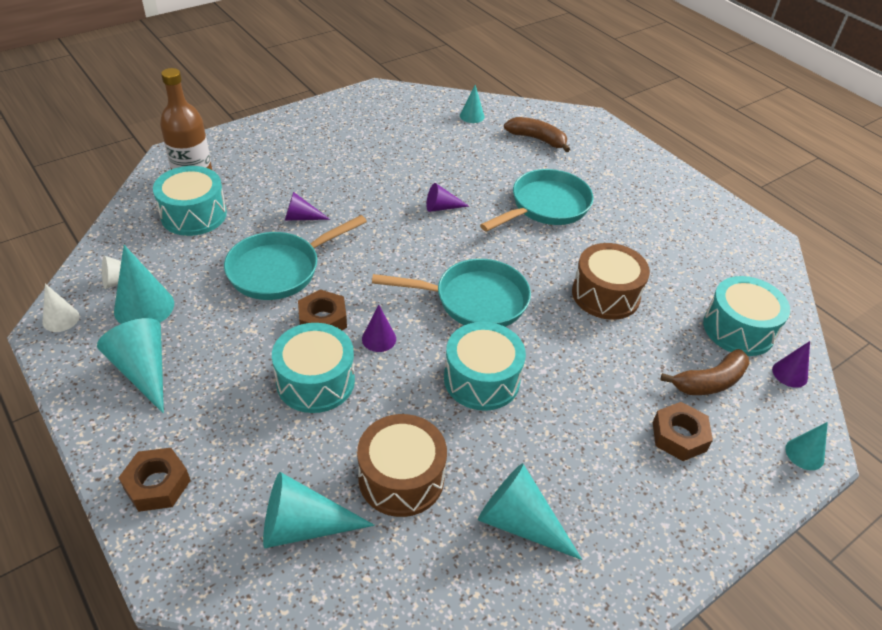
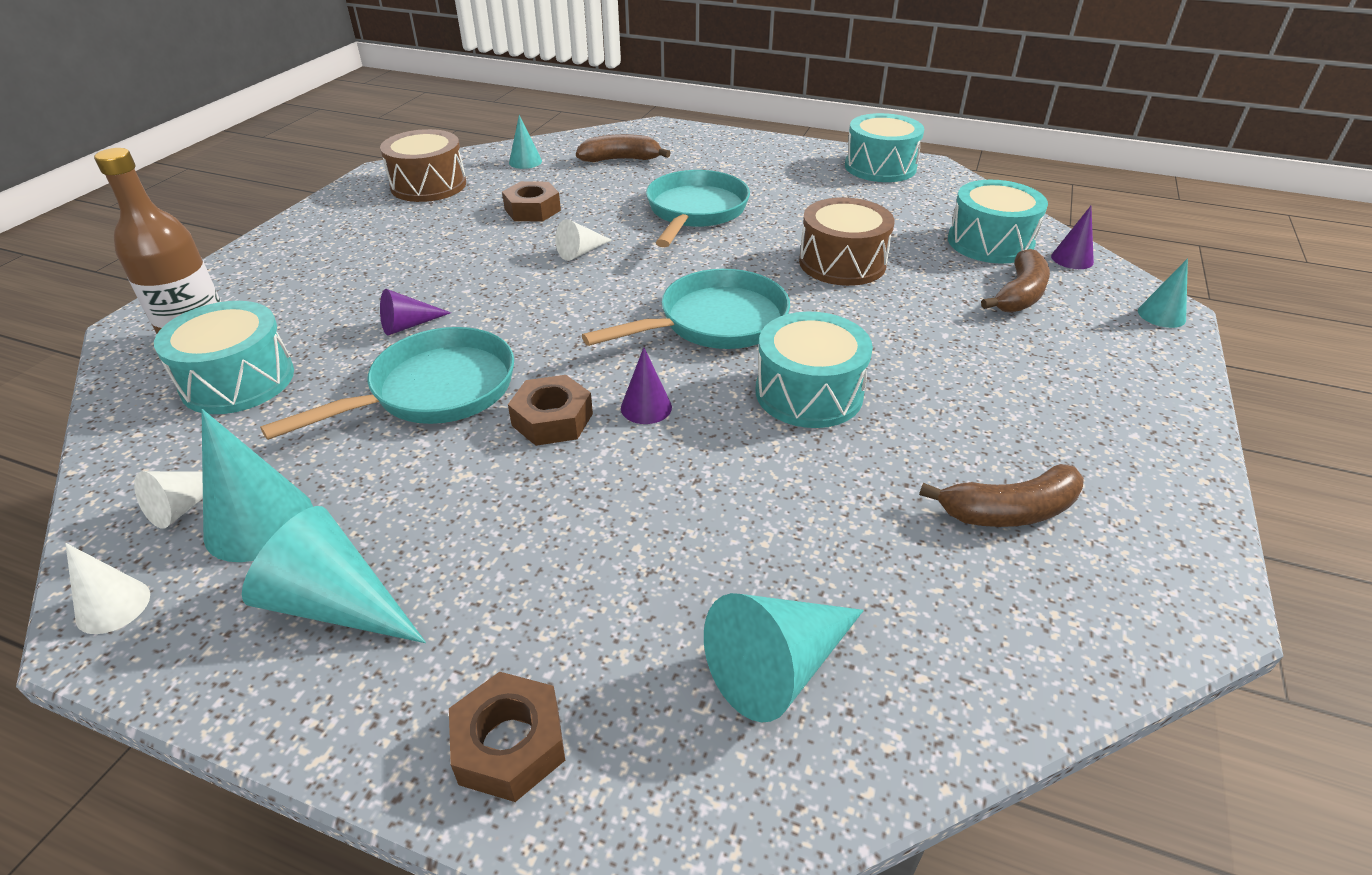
camera: 30 degrees left, 5 degrees down
(279, 269) = (435, 391): turquoise pan -> turquoise pan turned 150 degrees counterclockwise
(315, 381) = (614, 490): turquoise drum -> turquoise drum (880, 167)
(401, 478) = (835, 539): brown drum -> brown drum (428, 185)
(442, 207) = (581, 252): purple cone -> white cone
(519, 522) = (1009, 511): turquoise cone -> brown banana
(679, 436) = (1051, 352): brown nut -> brown nut (532, 210)

